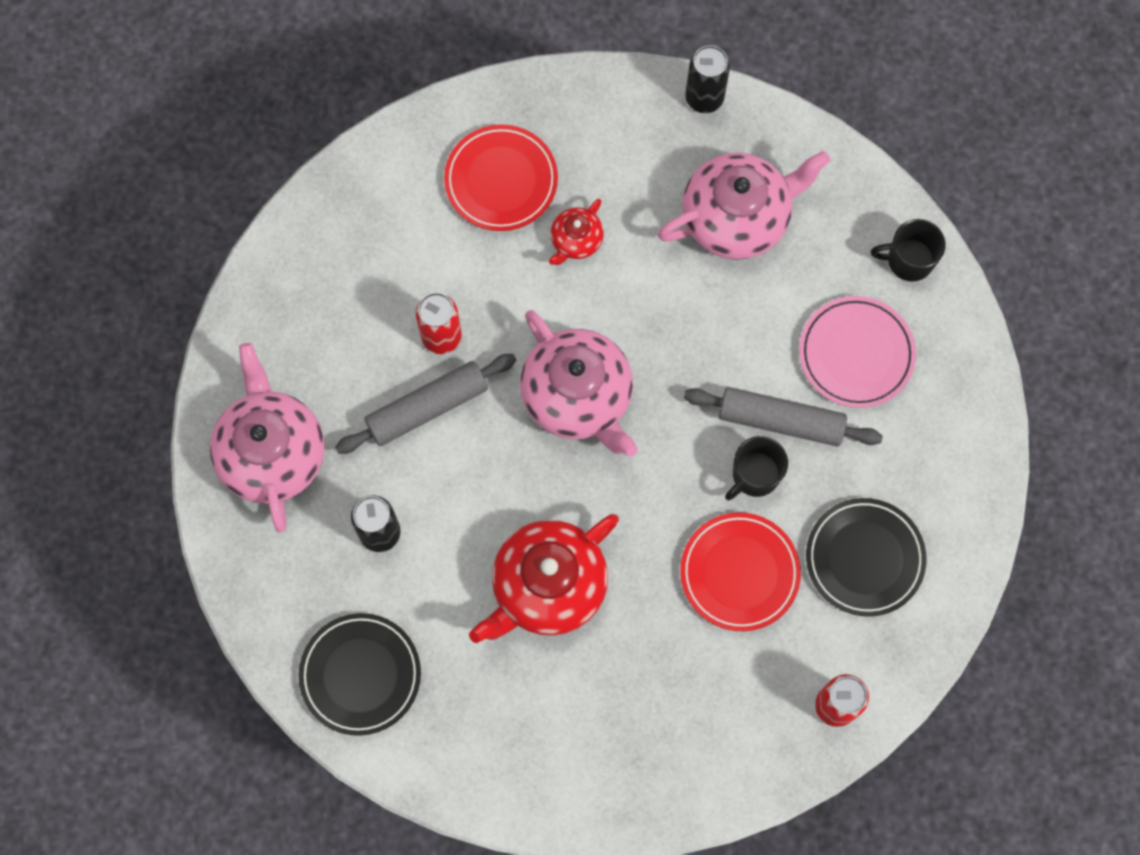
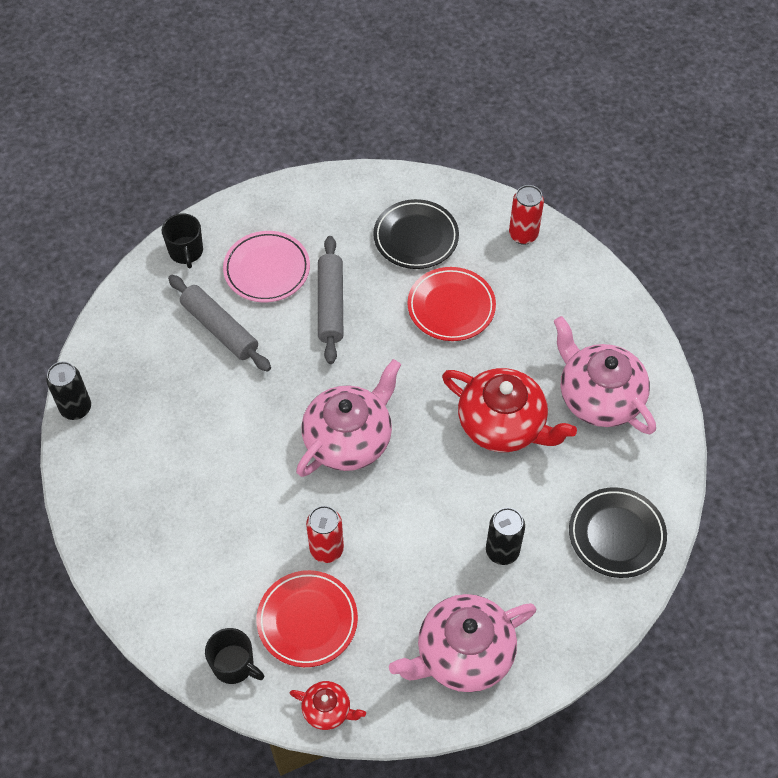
camera: 105 degrees left, 15 degrees down
(427, 408) = (389, 544): grey rolling pin -> grey rolling pin (220, 329)
(501, 180) = (178, 539): red plate -> red plate (307, 620)
(575, 240) = (219, 471): red teapot -> red teapot (327, 710)
(737, 217) = (175, 365): pink teapot -> pink teapot (599, 397)
(754, 475) = (376, 312): black mug -> black mug (234, 665)

